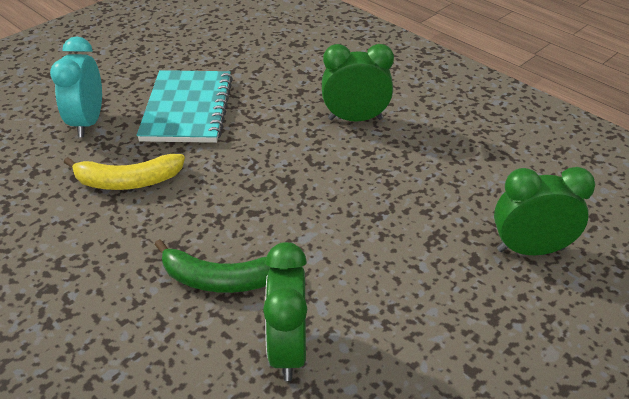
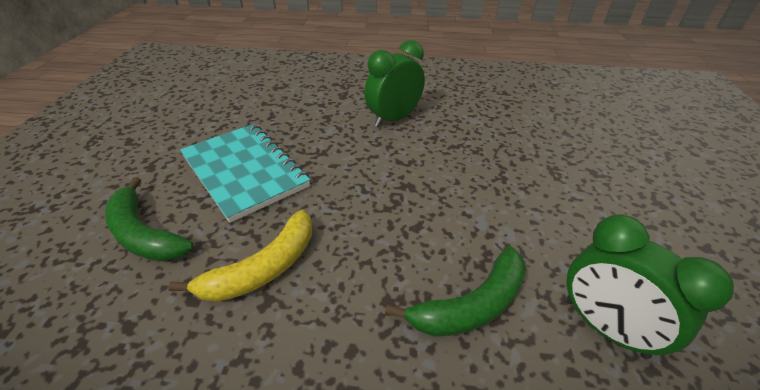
camera: 40 degrees left, 0 degrees up
(88, 122) = (144, 234): turquoise clock -> green banana
(530, 249) = (608, 149): green clock -> none

